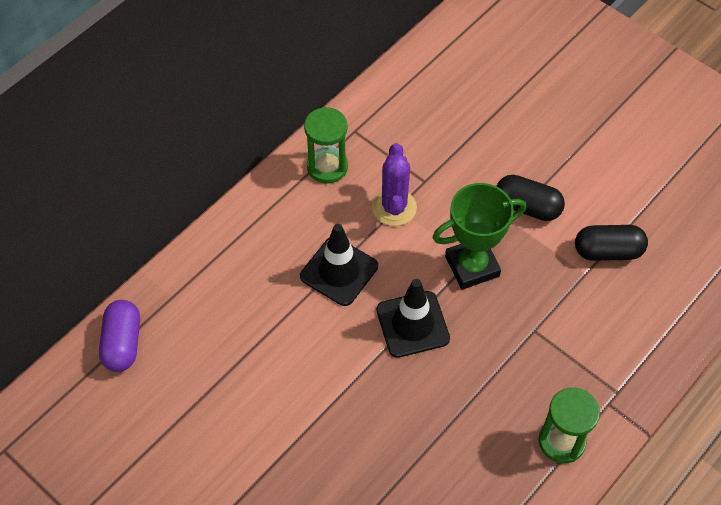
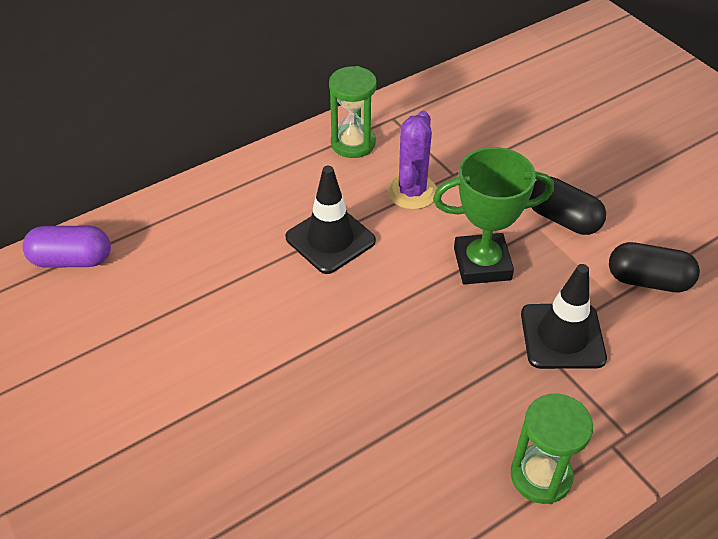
camera: 15 degrees right, 10 degrees down
(123, 343) = (72, 260): purple capsule -> purple capsule turned 75 degrees clockwise
(412, 324) = (395, 307): black traffic cone -> black traffic cone (562, 336)

